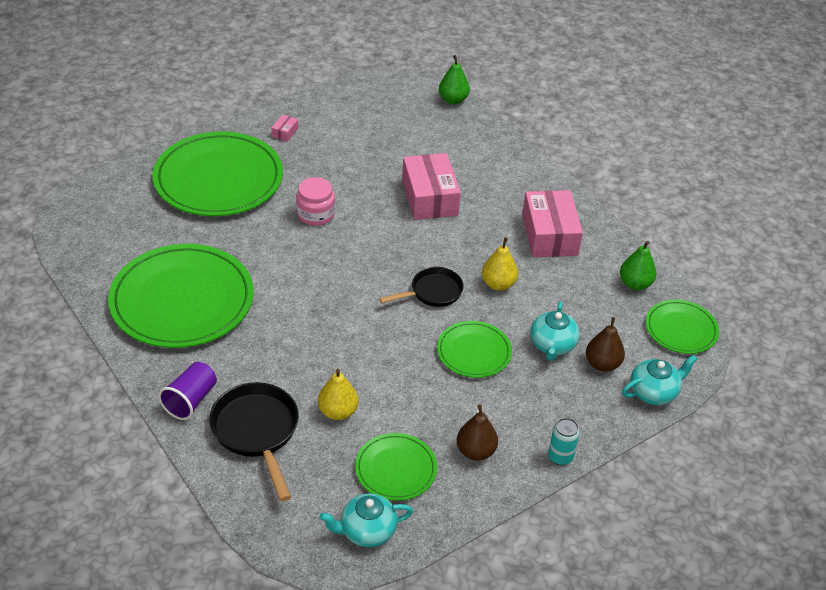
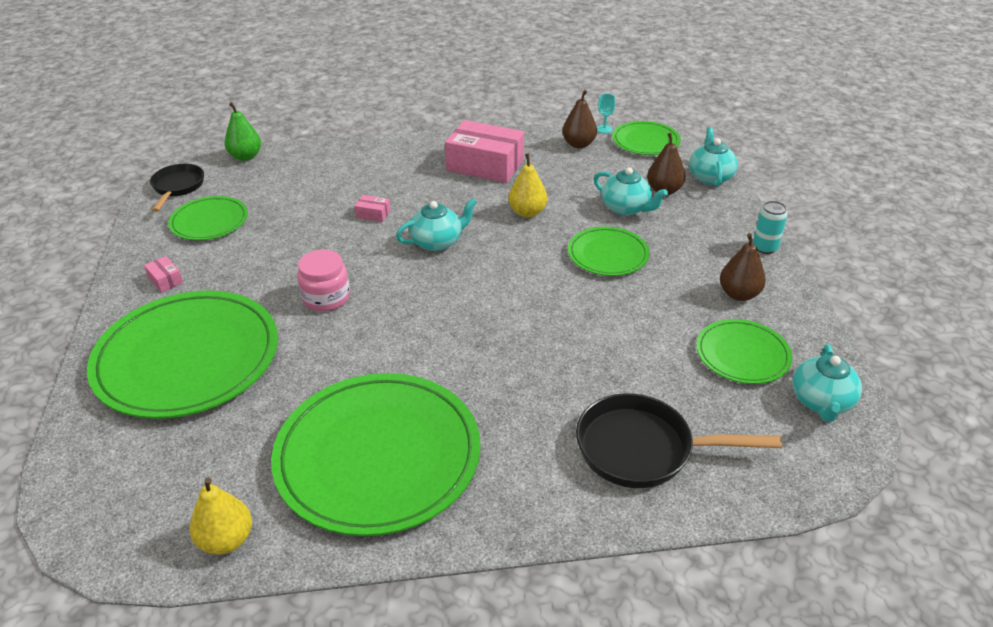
camera: 60 degrees left, 5 degrees down
(190, 400) = (560, 498): purple cup -> none
(338, 411) = (642, 372): yellow pear -> yellow pear (226, 540)
(360, 121) = (209, 221): none -> green plate
(419, 246) = (437, 242): none -> turquoise teapot
(429, 197) = (373, 214): pink box -> pink box, size x0.41
(432, 292) = (509, 254): black pan -> black pan (177, 187)
(635, 284) = (578, 144): green pear -> brown pear
(679, 293) = (604, 129): none -> turquoise goblet

